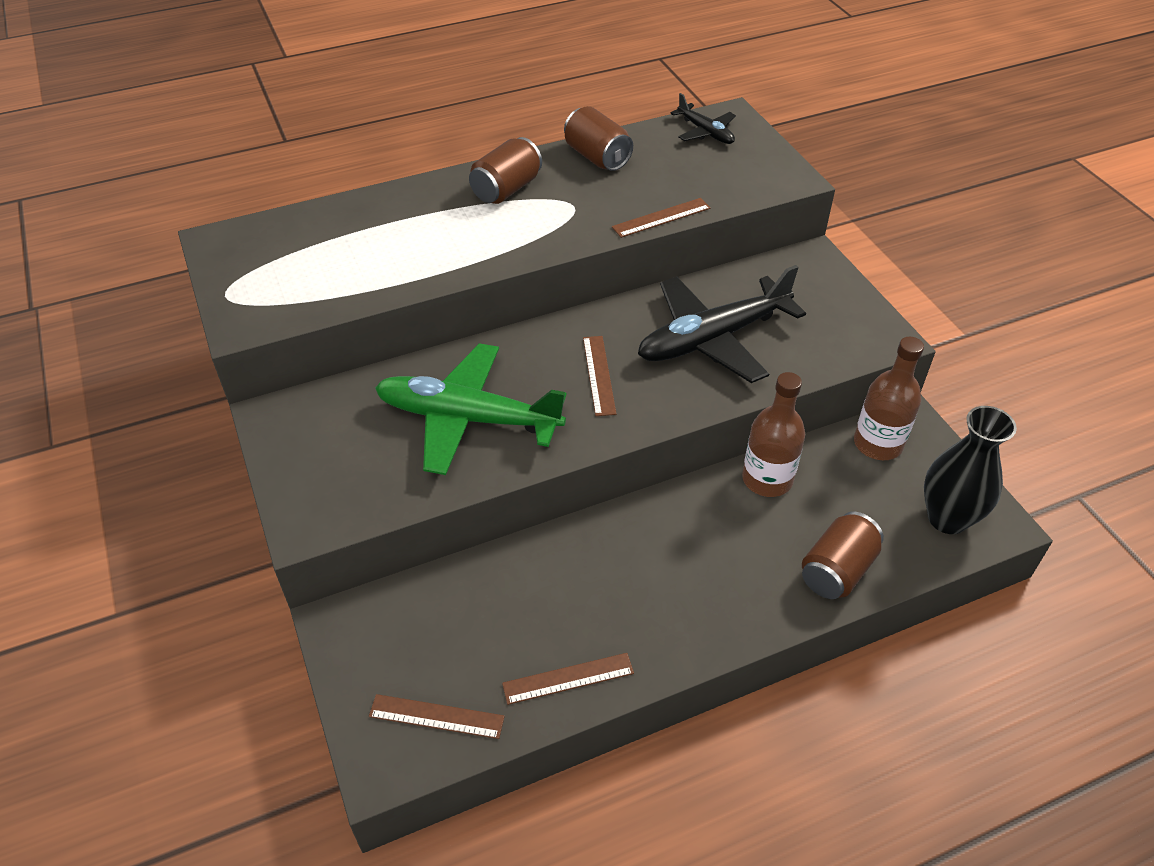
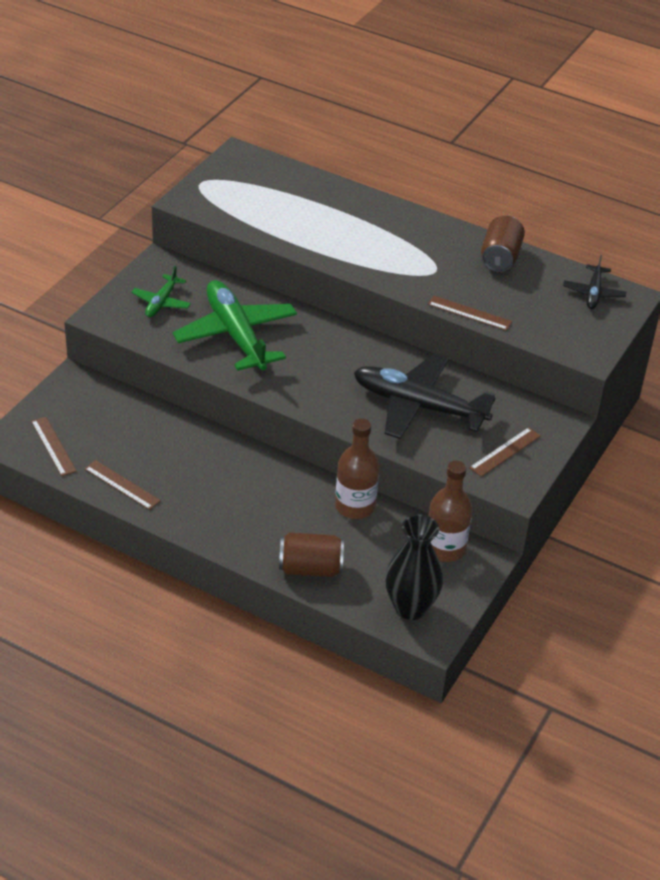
camera: 50 degrees right, 5 degrees down
(343, 453) = (161, 302): none -> green plane
(506, 189) = (417, 235): brown can -> none
(598, 375) = (329, 370): brown ruler -> brown ruler (505, 452)

